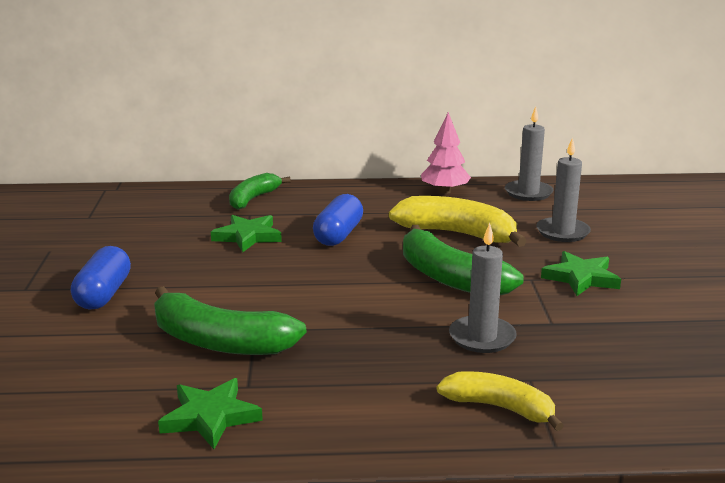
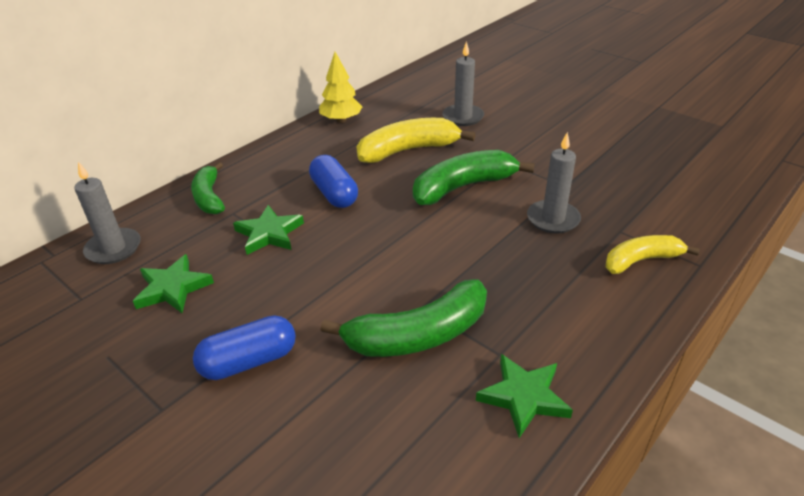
camera: 45 degrees left, 15 degrees up
(103, 294) = (249, 361): blue capsule -> blue capsule turned 75 degrees counterclockwise
(444, 191) = (341, 120): pink tree -> yellow tree
(450, 278) = (463, 187): green banana -> green banana turned 150 degrees clockwise
(528, 193) = (394, 96): grey candle -> grey candle (113, 248)
(581, 278) = (526, 145): green star -> green star (173, 288)

